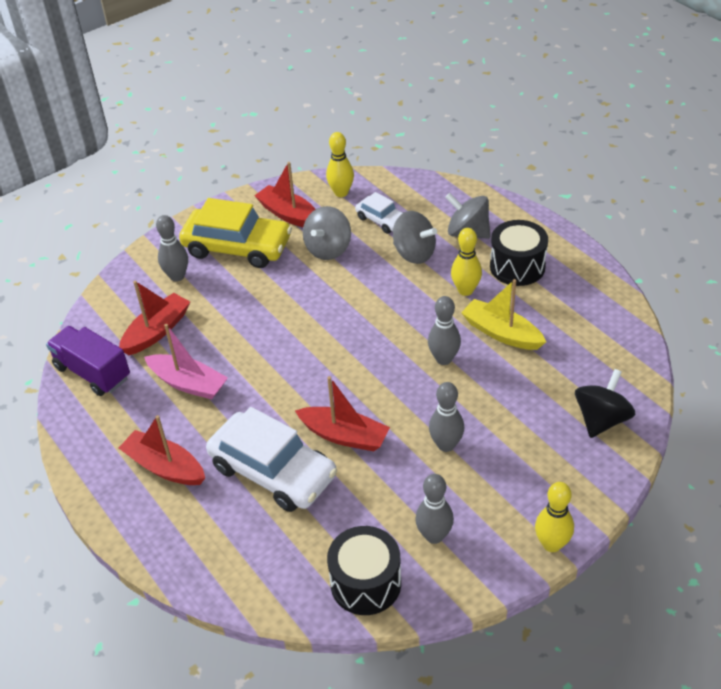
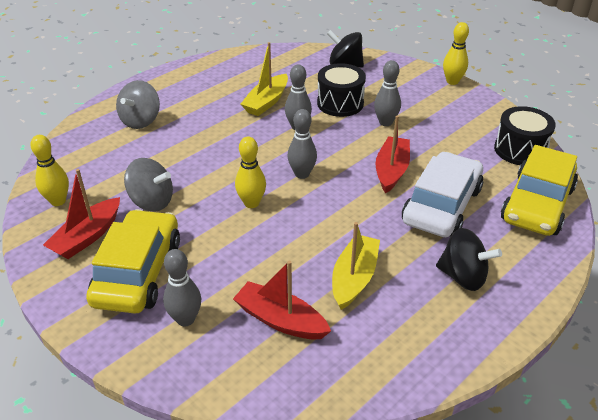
camera: 100 degrees left, 5 degrees down
(92, 372) = (354, 368): purple truck -> none
(164, 467) = (463, 276): red boat -> black spinning top
(188, 383) = (354, 278): pink boat -> yellow boat
(254, 567) = (537, 204): none -> yellow car
(382, 220) = (112, 170): white car -> none
(414, 253) = (165, 148): grey spinning top -> none
(434, 536) = (467, 124): grey bowling pin -> grey bowling pin (302, 174)
(465, 290) = (217, 119): yellow bowling pin -> yellow bowling pin (251, 203)
(517, 266) = (189, 96): black drum -> black drum (340, 103)

